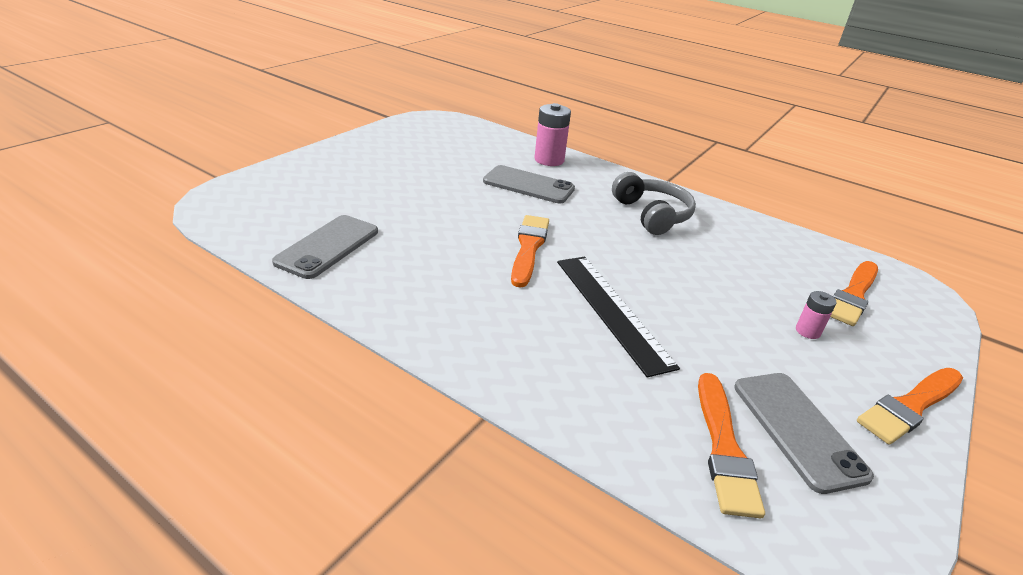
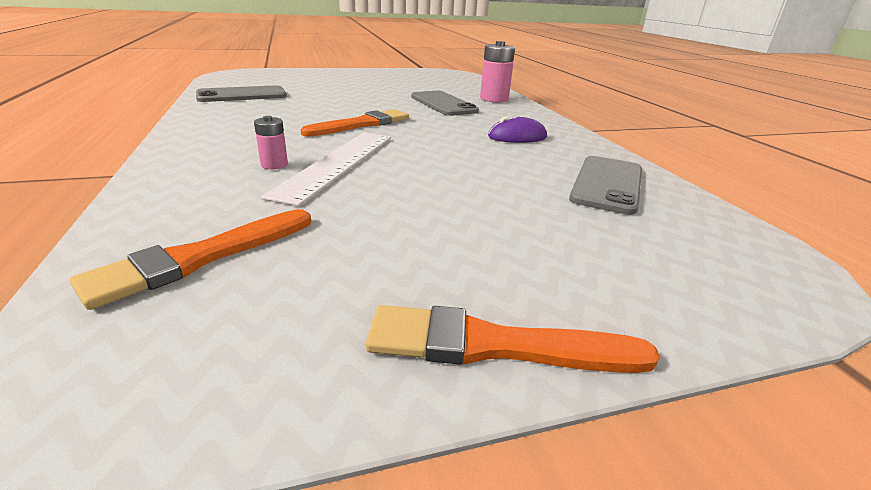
camera: 40 degrees right, 5 degrees down
(611, 310) = (336, 163): black ruler -> white ruler
(652, 215) = (517, 137): grey headphones -> purple mouse
(798, 429) = (298, 285): grey phone -> grey phone (607, 184)
(808, 331) = (504, 239): pink battery -> pink battery (274, 165)
(853, 295) = (645, 241): orange brush -> none

